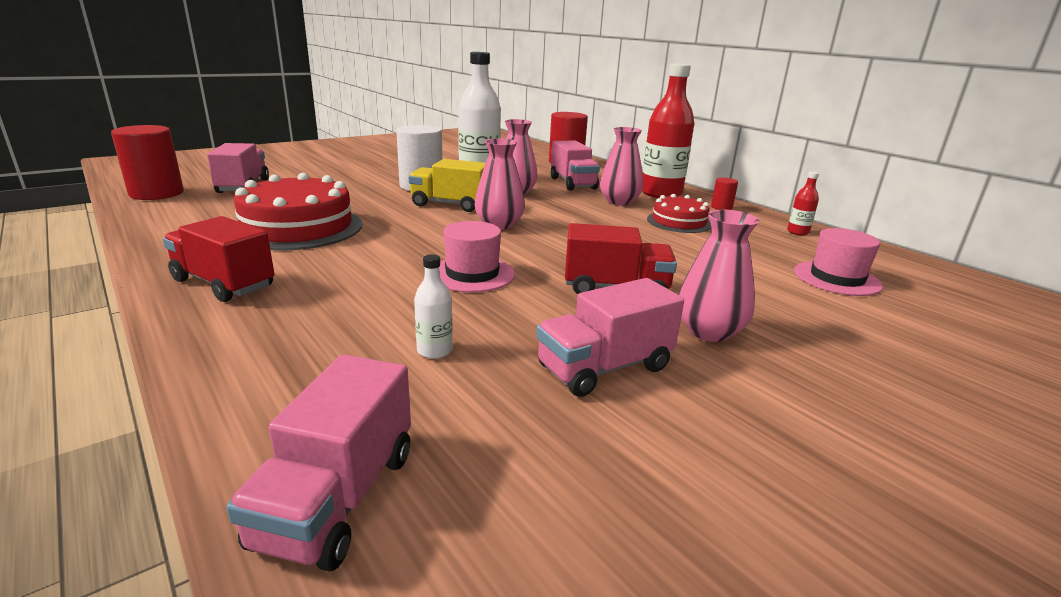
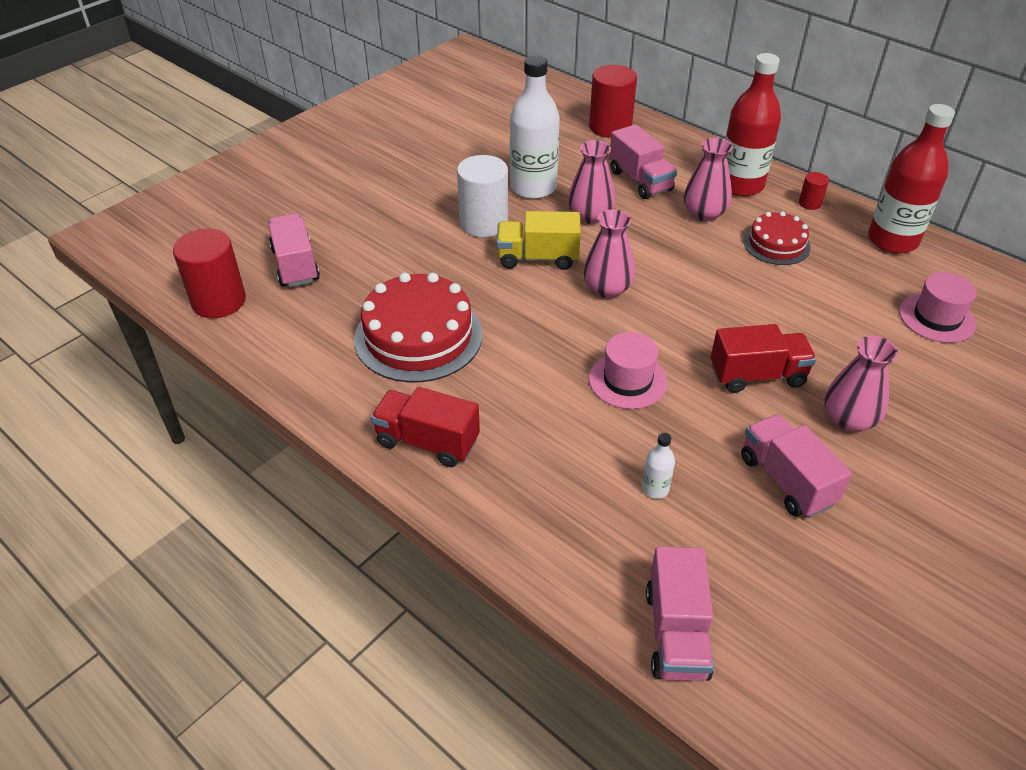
camera: 10 degrees left, 20 degrees up
(604, 368) = (786, 480): pink truck -> pink truck turned 105 degrees clockwise
(798, 232) = (892, 240): red bottle -> red bottle, size x2.37

